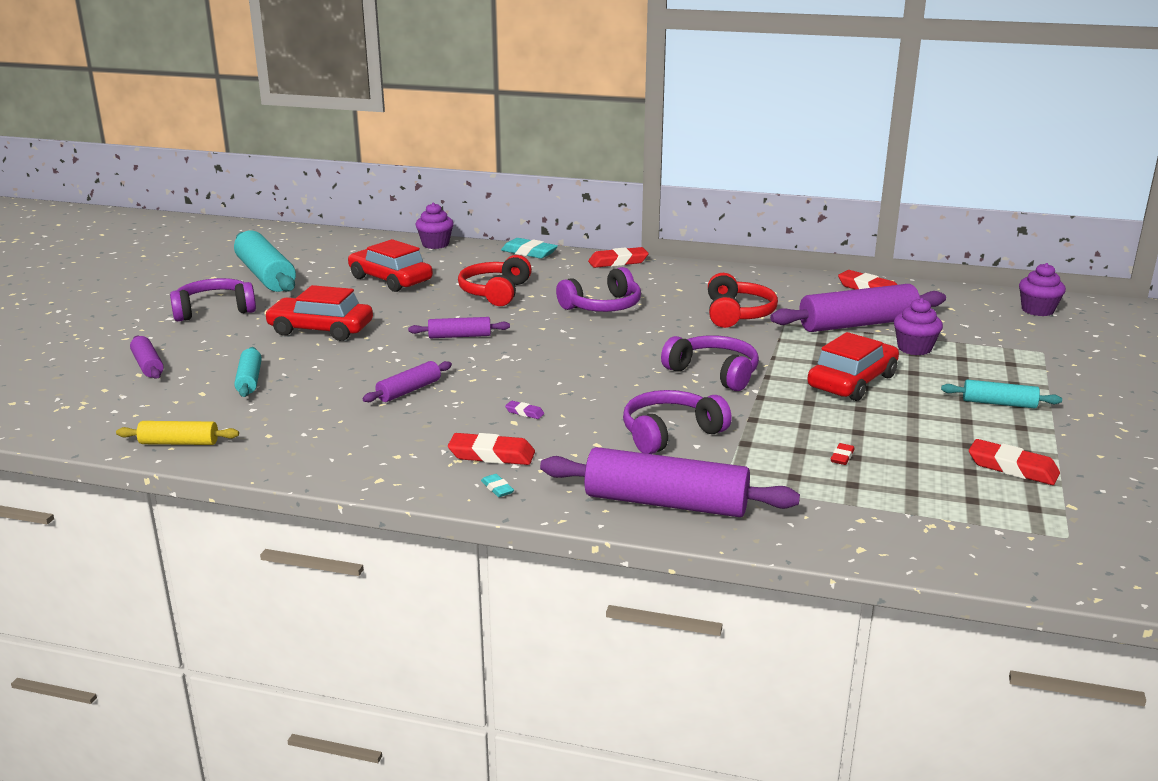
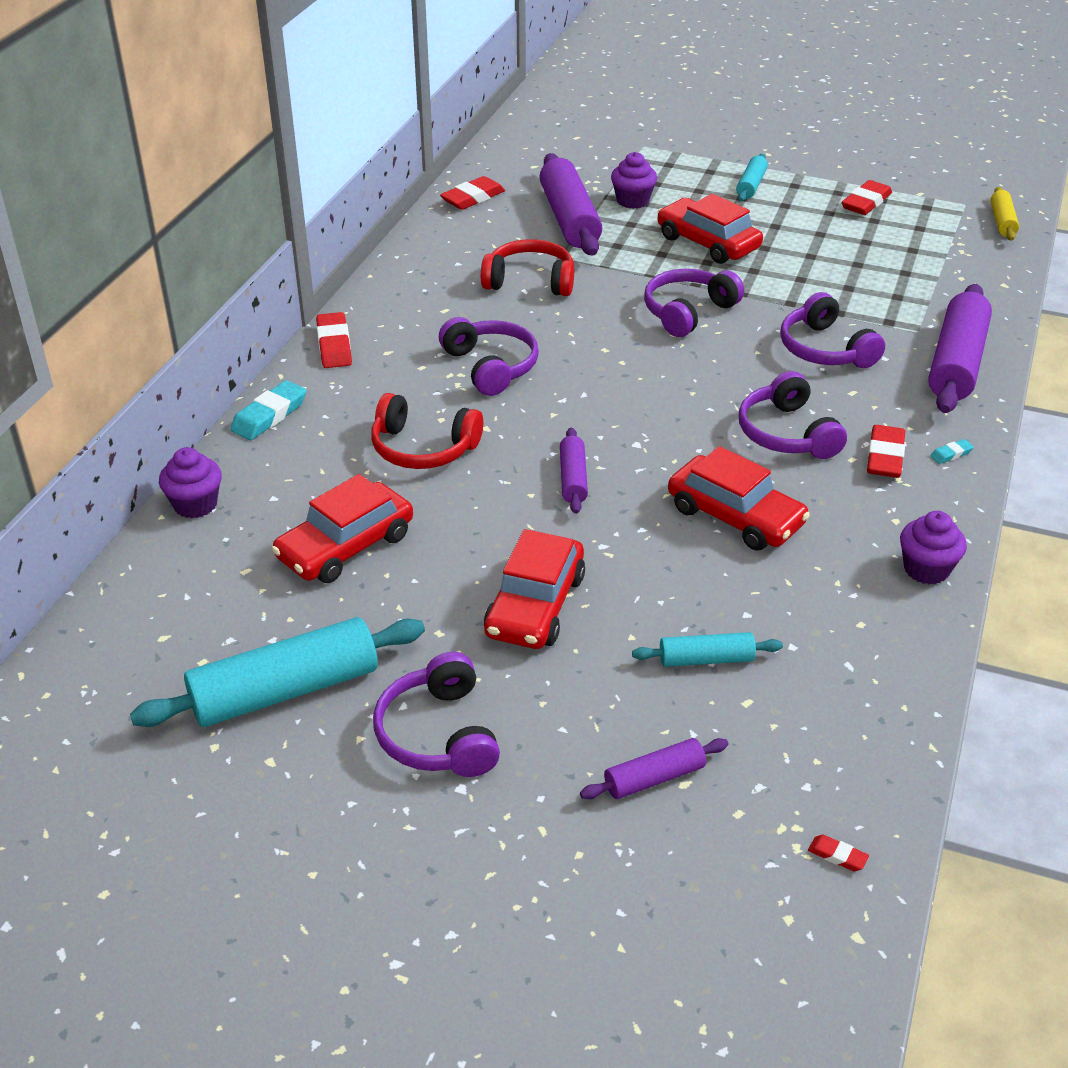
camera: 85 degrees left, 15 degrees up
(179, 443) = (892, 701): yellow rolling pin -> yellow rolling pin (1002, 222)
(409, 390) = (735, 516): purple rolling pin -> red car
(524, 412) = (787, 433): purple eraser -> purple headphones
(842, 457) = (859, 270): red eraser -> red eraser (837, 855)
(1037, 310) = (547, 128): purple cupcake -> purple cupcake (926, 569)

